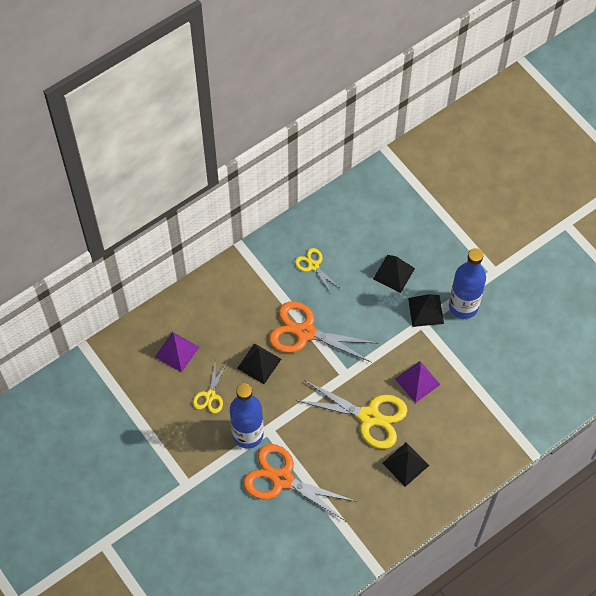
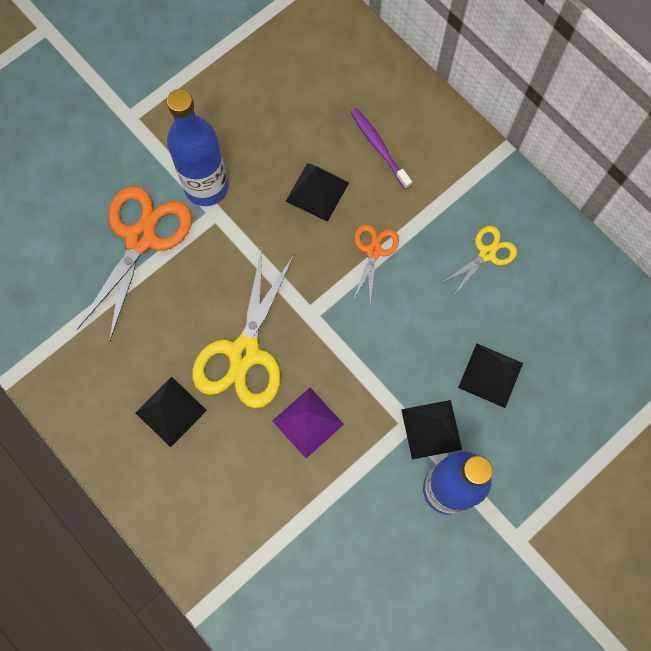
camera: 85 degrees right, 10 degrees up
(177, 351) = (325, 83): purple pyramid -> none
(210, 396) = (262, 132): yellow scissors -> none
(230, 322) = (379, 148): none -> purple toothbrush
(305, 332) = (373, 251): orange scissors -> orange scissors, size x0.52

